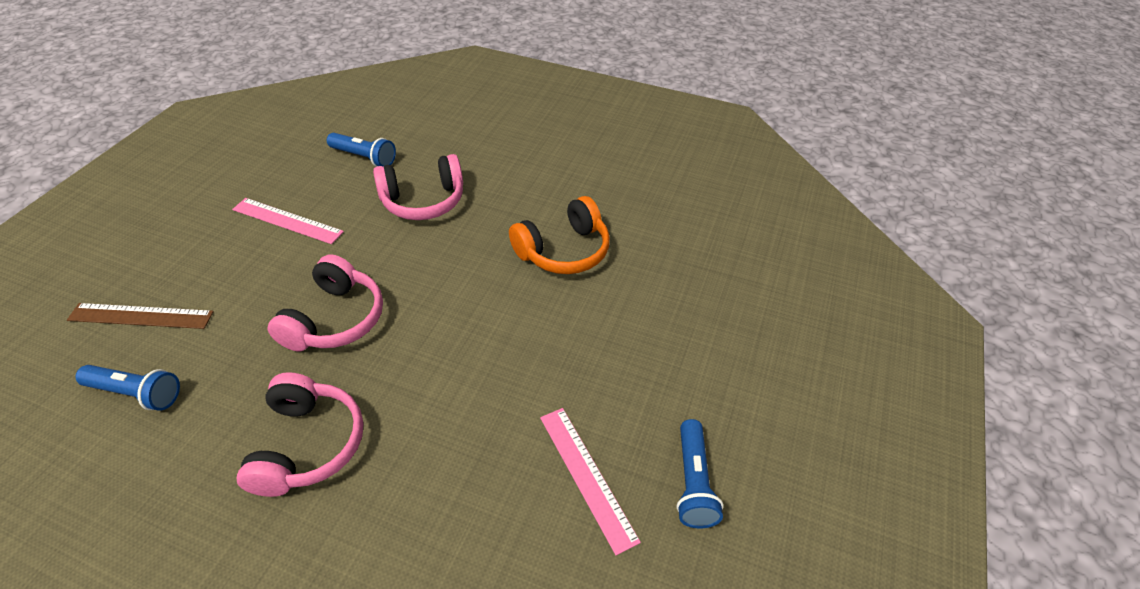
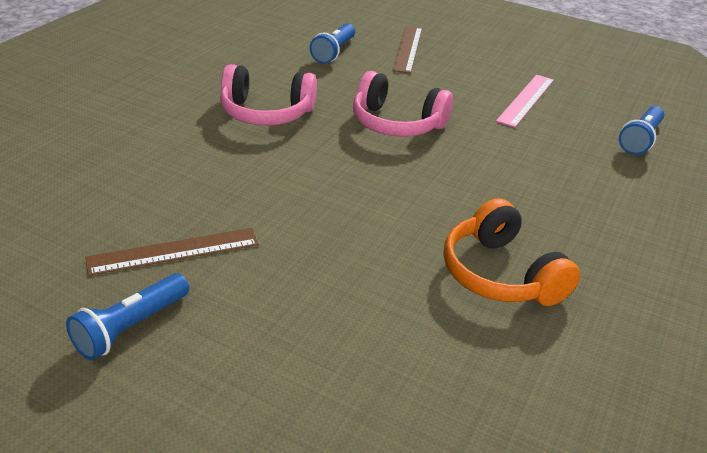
camera: 95 degrees right, 10 degrees down
(423, 201) = (574, 175): pink headphones -> none
(587, 476) = (174, 251): pink ruler -> brown ruler
(693, 483) = (130, 327): blue flashlight -> blue flashlight turned 60 degrees counterclockwise

